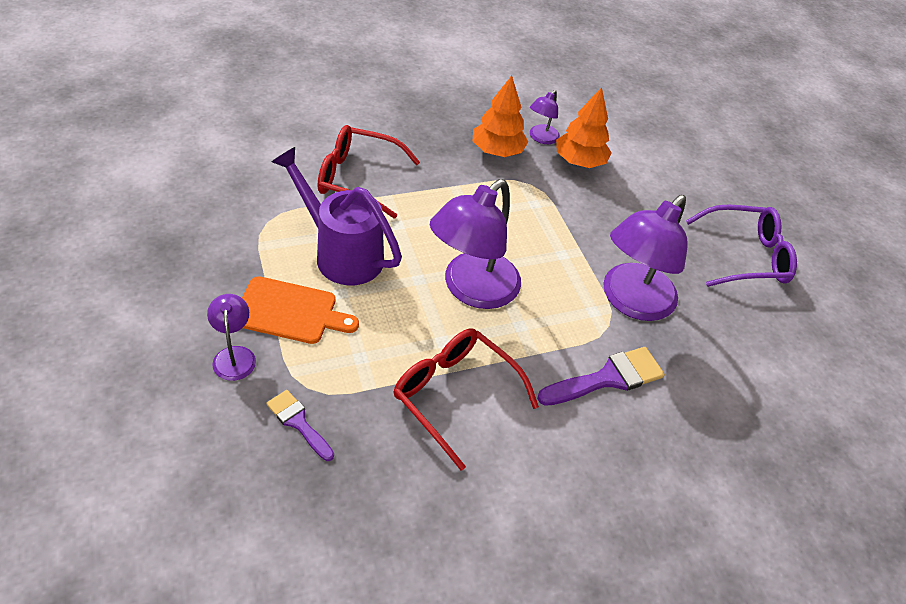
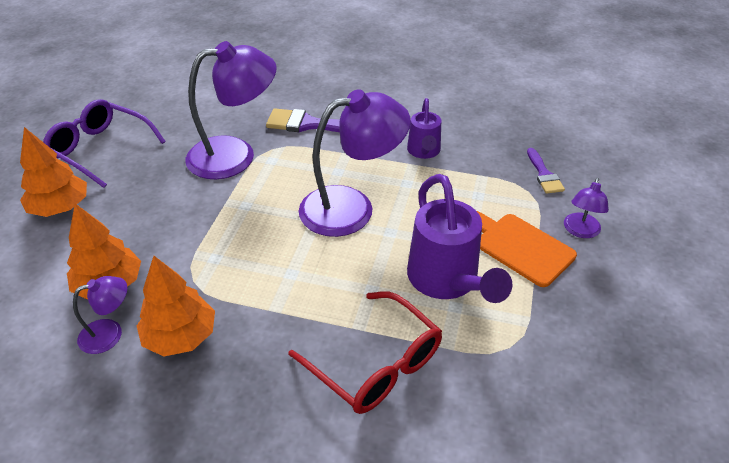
camera: 140 degrees left, 5 degrees down
(455, 395) = (424, 151): red glasses -> purple watering can
(690, 196) = (60, 208): none -> orange tree

